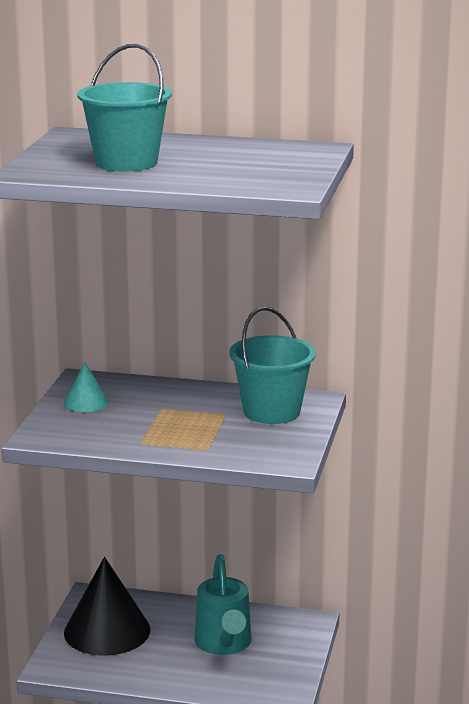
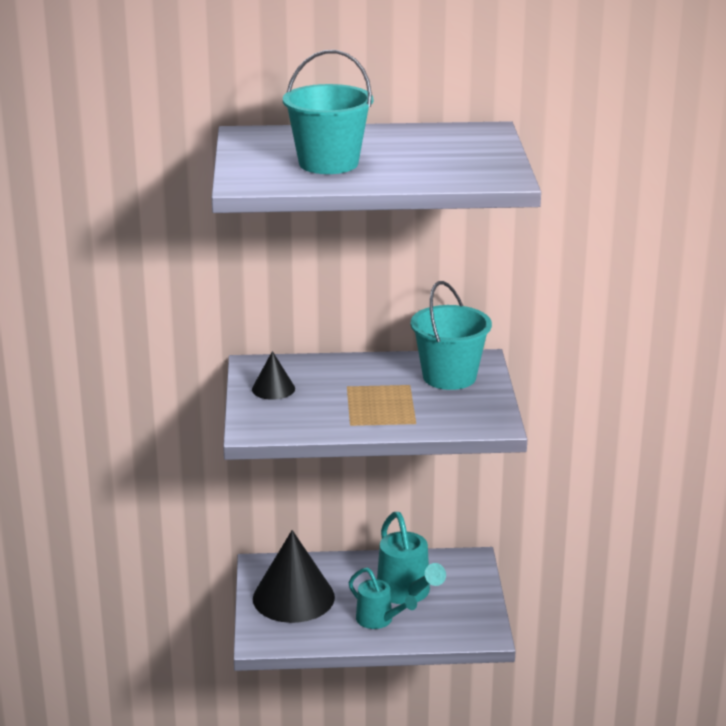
camera: 15 degrees left, 5 degrees up
(86, 402) = (273, 389): turquoise cone -> black cone
(181, 666) = (378, 620): none -> turquoise watering can

